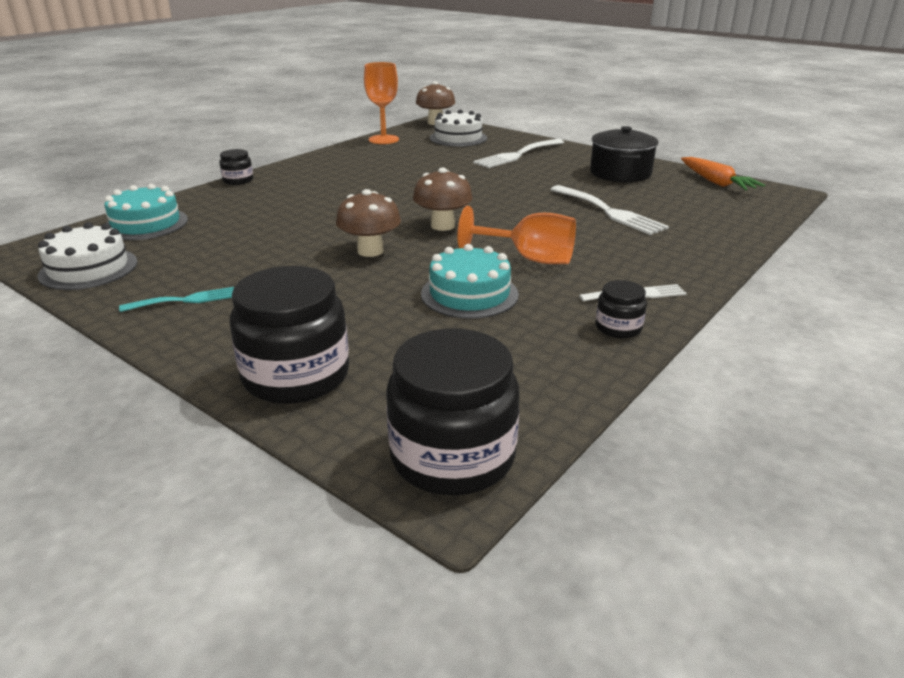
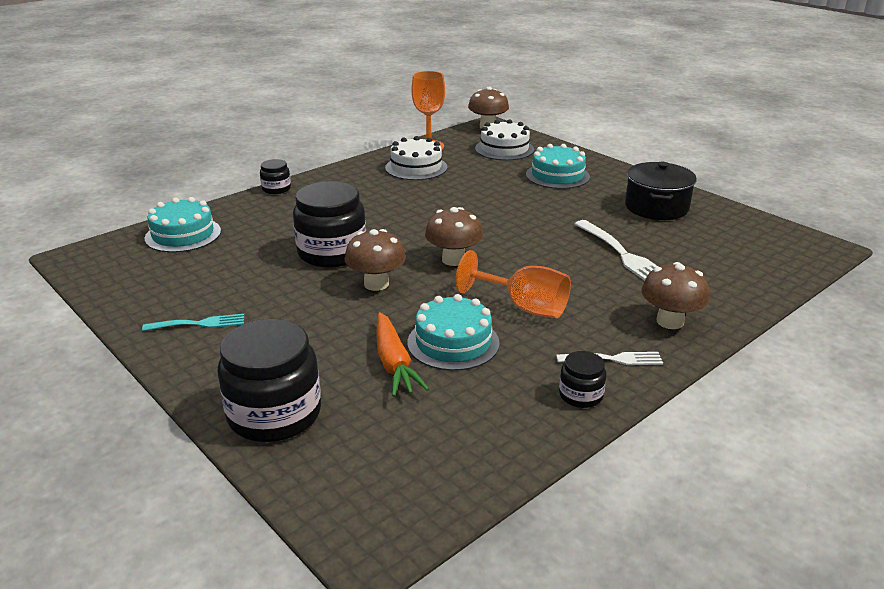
camera: 10 degrees right, 0 degrees up
(88, 269) = (125, 281): white cake -> white cake (416, 167)
(452, 456) = (383, 511): black jar -> black jar (332, 253)
(517, 155) = (557, 175): white fork -> turquoise cake
(675, 259) = (670, 321): none -> brown mushroom
(716, 182) = (754, 227): orange carrot -> orange carrot (394, 363)

